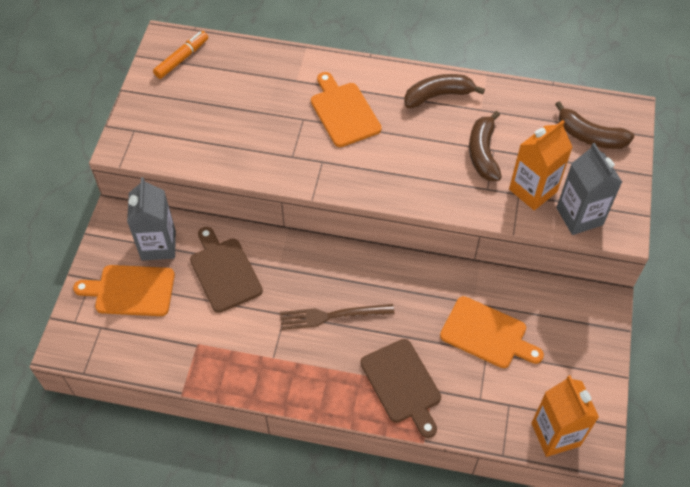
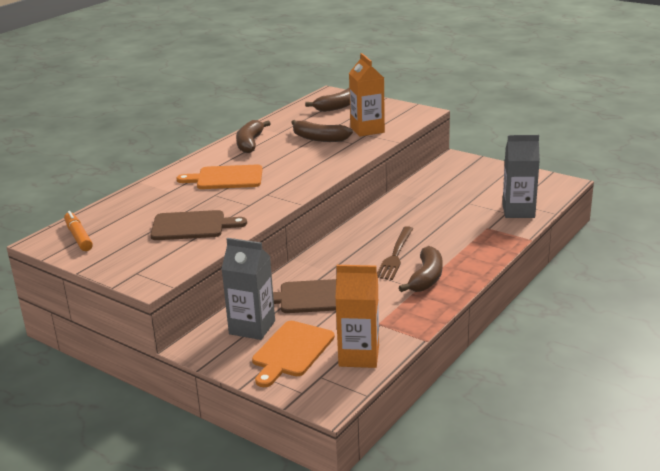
camera: 65 degrees left, 30 degrees down
(296, 359) = (426, 278): none -> brown banana
(402, 384) = (477, 238): brown cutting board -> brown cutting board (192, 226)
(487, 334) = (454, 199): orange cutting board -> none
(555, 434) = (548, 193): orange carton -> orange carton (359, 356)
(579, 216) = (401, 121): grey carton -> grey carton (518, 211)

